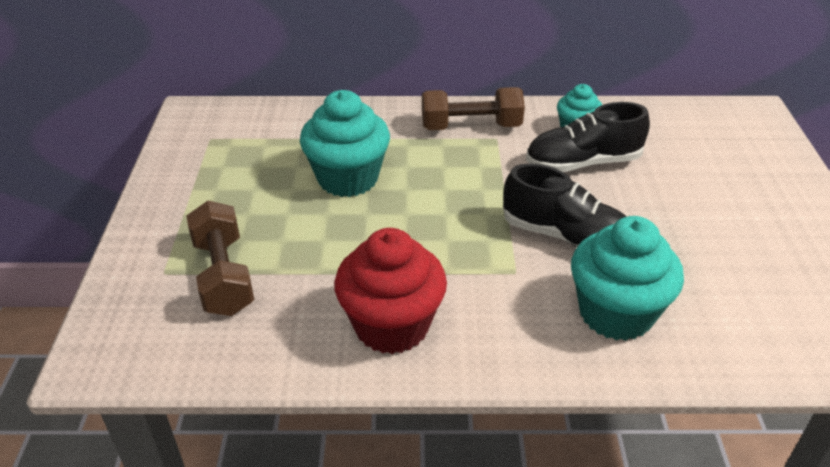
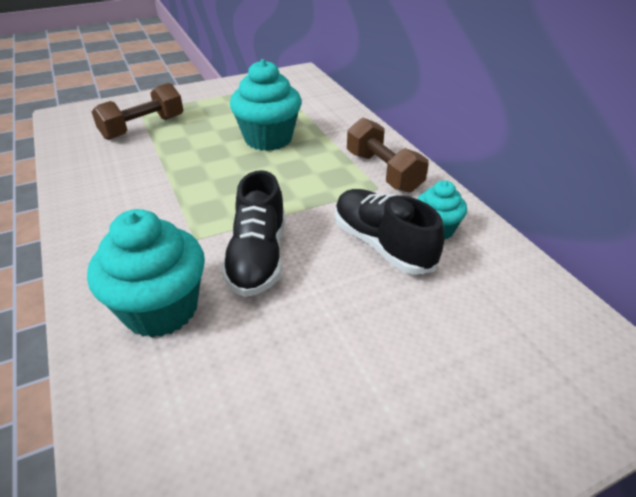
camera: 65 degrees right, 0 degrees up
(391, 326) = (113, 197): red cupcake -> none

